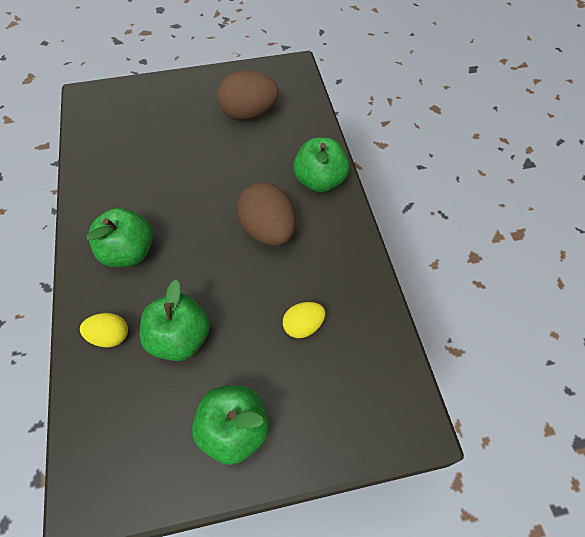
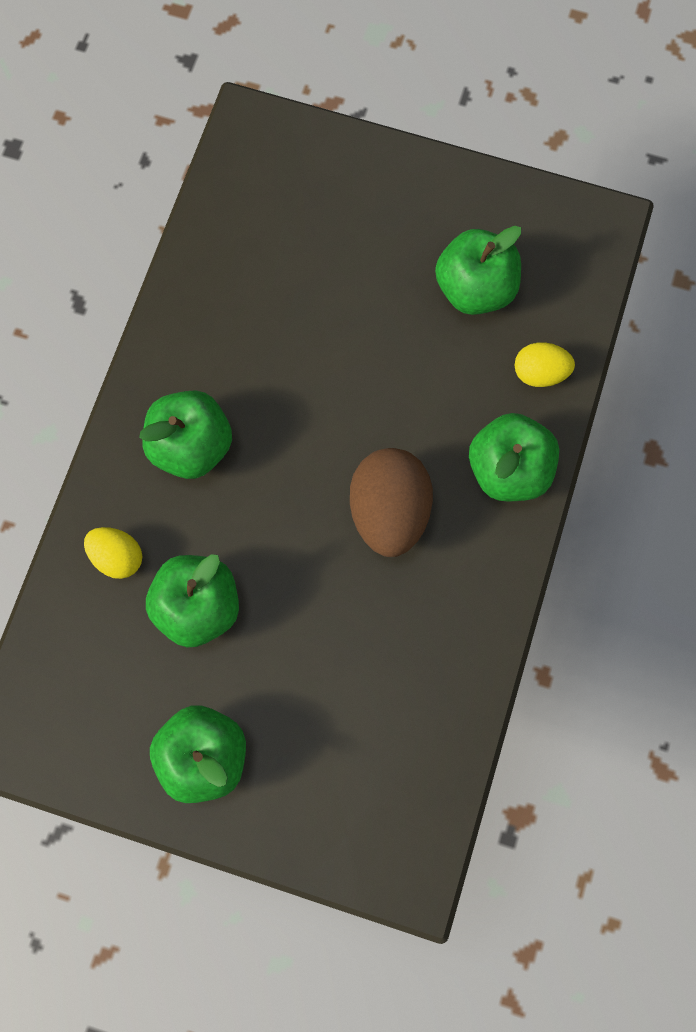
camera: 30 degrees right, 15 degrees up
(249, 113) = (475, 289): brown egg -> green apple
(303, 326) = (355, 677): yellow egg -> yellow egg (540, 373)

